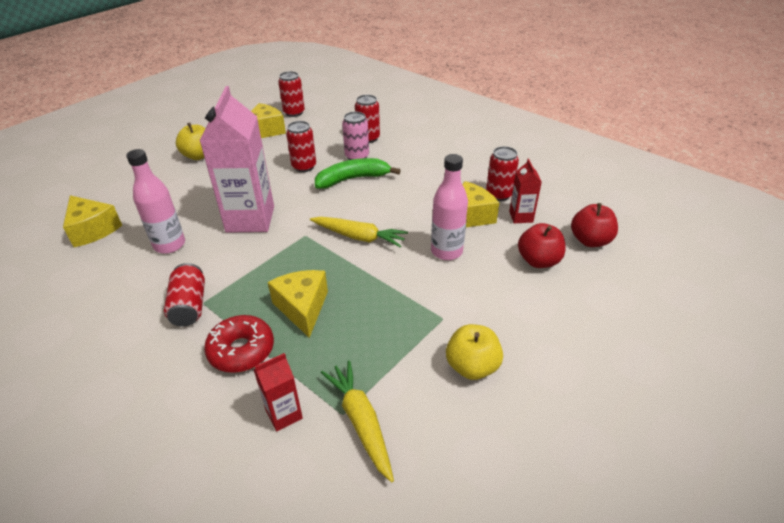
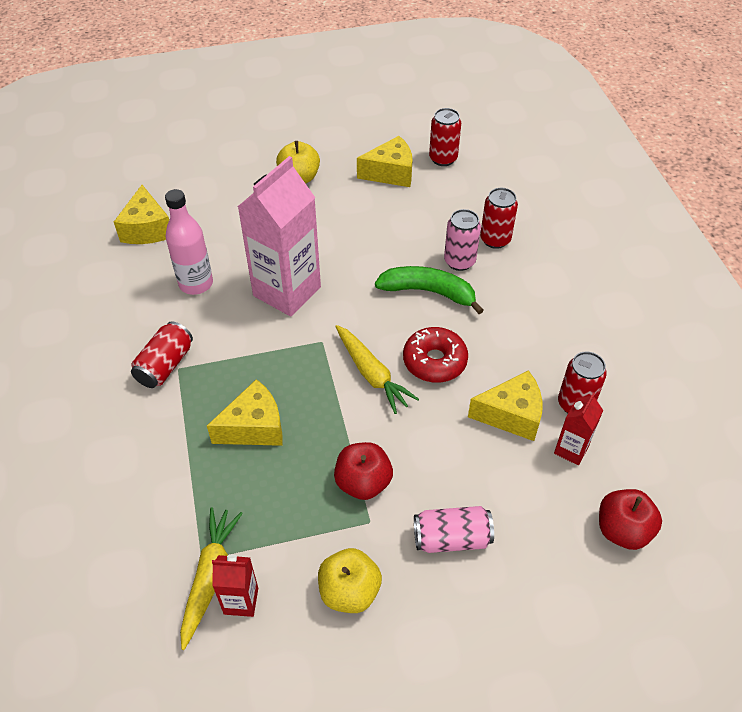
camera: 35 degrees right, 10 degrees up
(241, 350) = (172, 440): red donut -> red donut (434, 361)
(284, 414) = (158, 527): red carton -> red carton (241, 601)
(302, 308) = (254, 427): yellow cheese -> yellow cheese turned 45 degrees clockwise
(304, 166) = (391, 247): red can -> none
(446, 251) = (444, 445): pink bottle -> none
(503, 298) = (451, 538): none -> pink can
(538, 261) = (533, 518): red apple -> red apple (363, 483)

